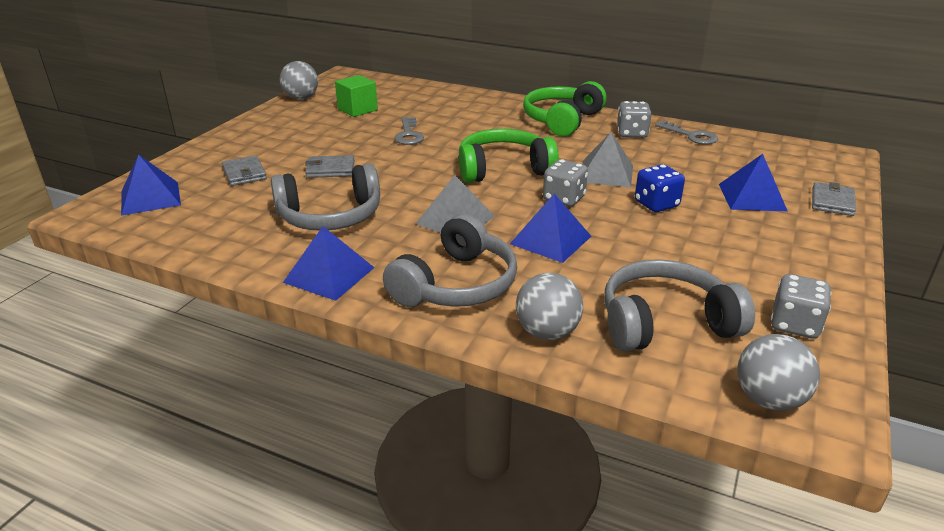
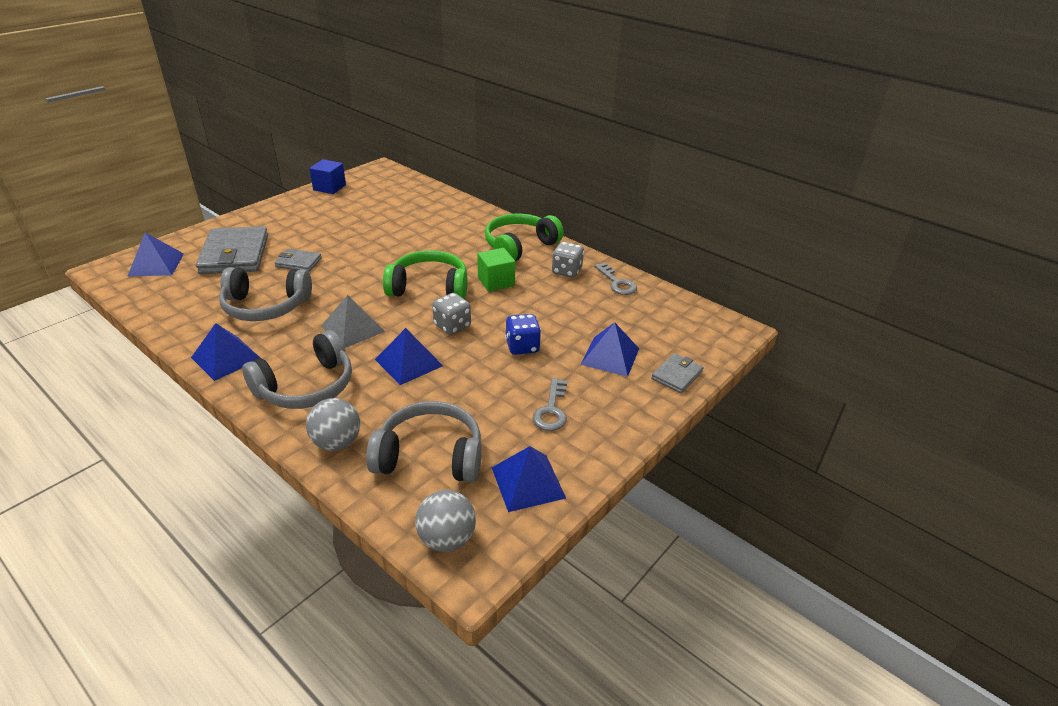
camera: 15 degrees right, 5 degrees up
(244, 173) = (235, 254): grey wallet -> grey wallet, size x1.98
(301, 98) = (329, 187): grey ball -> blue cube
(357, 109) = (364, 206): green cube -> green cube (496, 281)
(408, 134) = (383, 239): grey key -> grey key (551, 410)
(606, 173) = (508, 307): grey pyramid -> none
(794, 325) = (528, 482): grey dice -> blue pyramid

